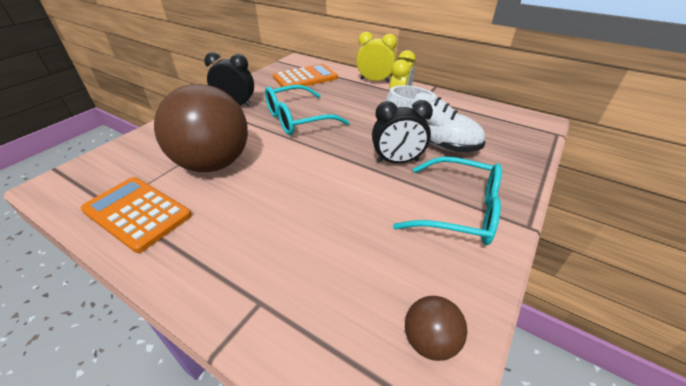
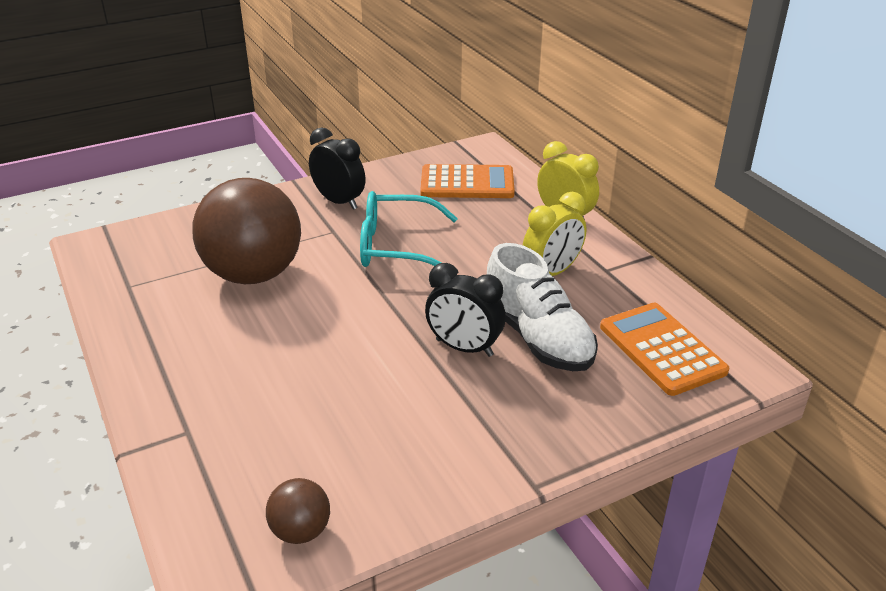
camera: 30 degrees right, 5 degrees down
(137, 213) = (145, 303): orange calculator -> orange calculator (662, 349)
(459, 211) = (472, 434): turquoise glasses -> none

